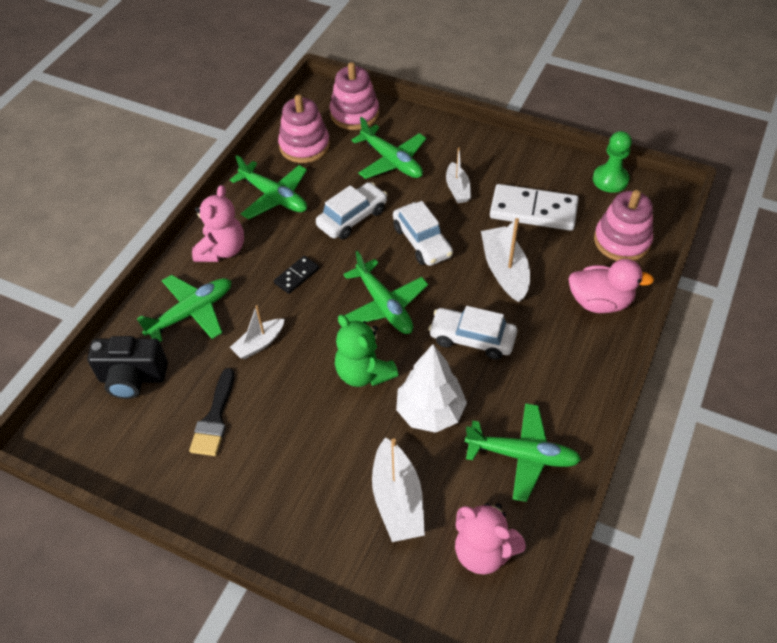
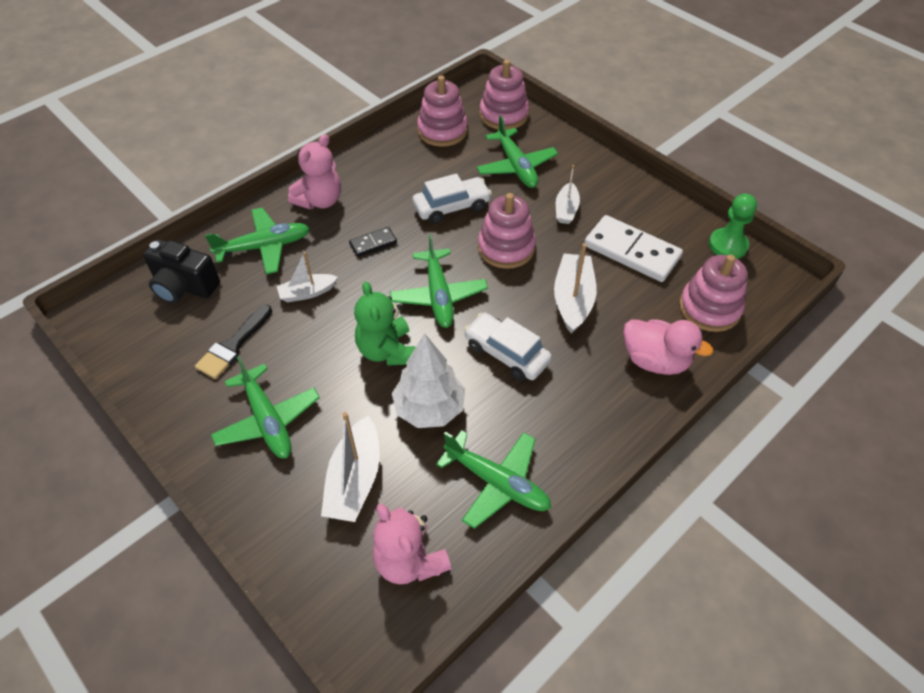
camera: 20 degrees right, 0 degrees up
(274, 197) = (391, 168): green plane -> green plane (268, 420)
(422, 241) = (506, 248): white car -> pink stacking toy

